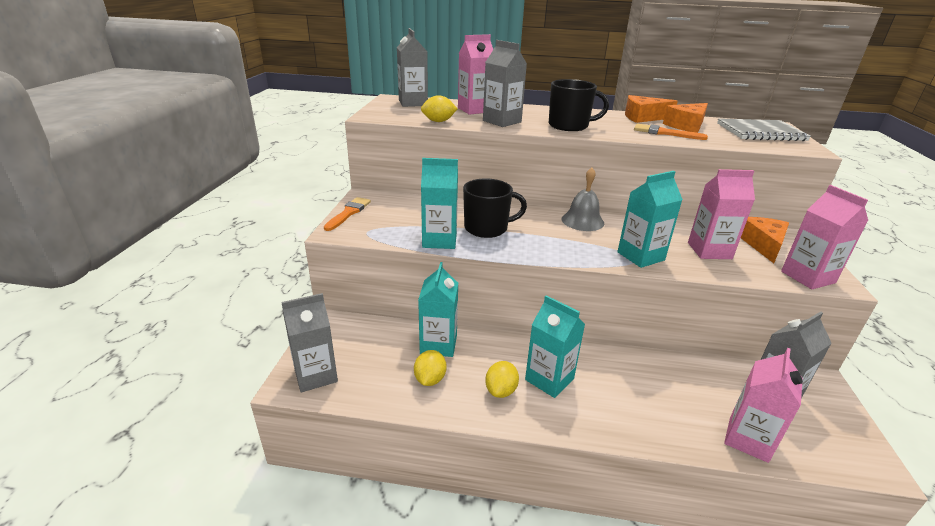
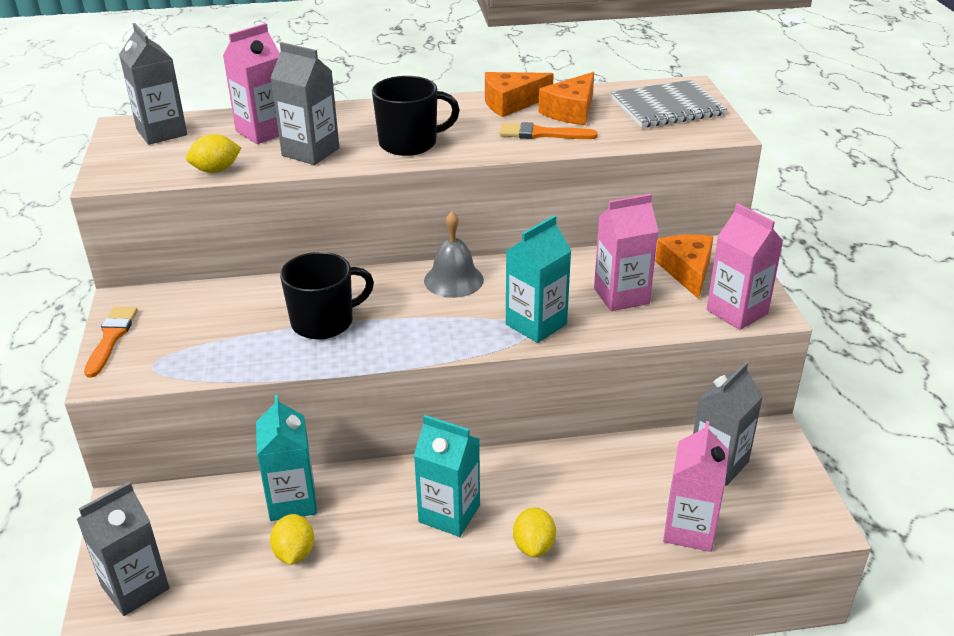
camera: 15 degrees left, 5 degrees up
(439, 240) = (262, 358): turquoise carton -> none
(501, 390) = (391, 544): yellow lemon -> yellow lemon (534, 546)

